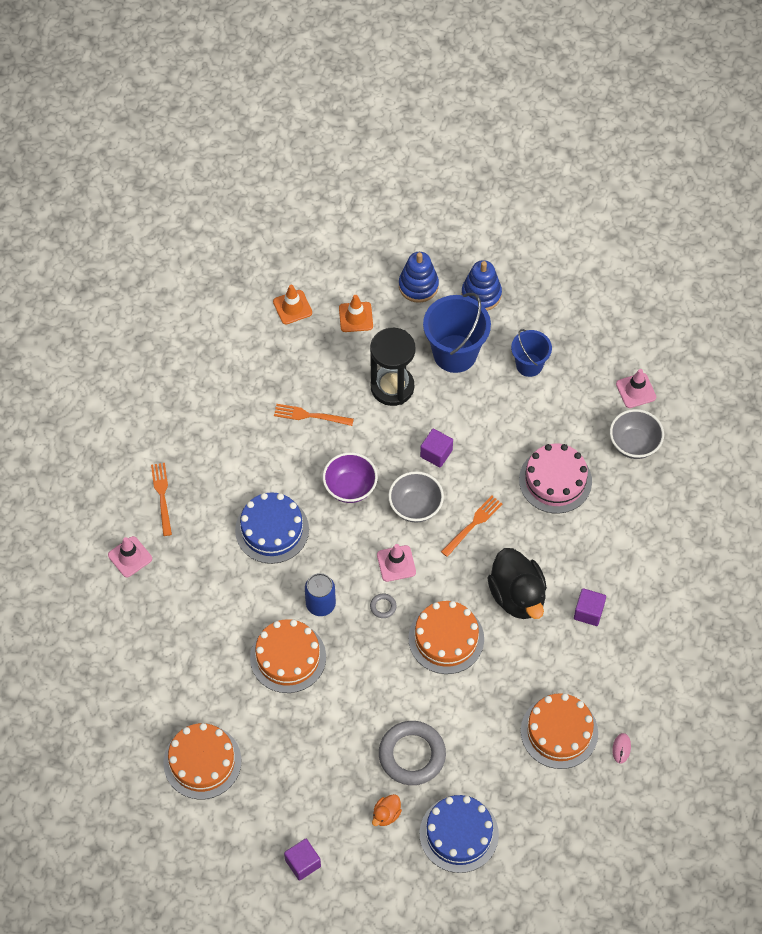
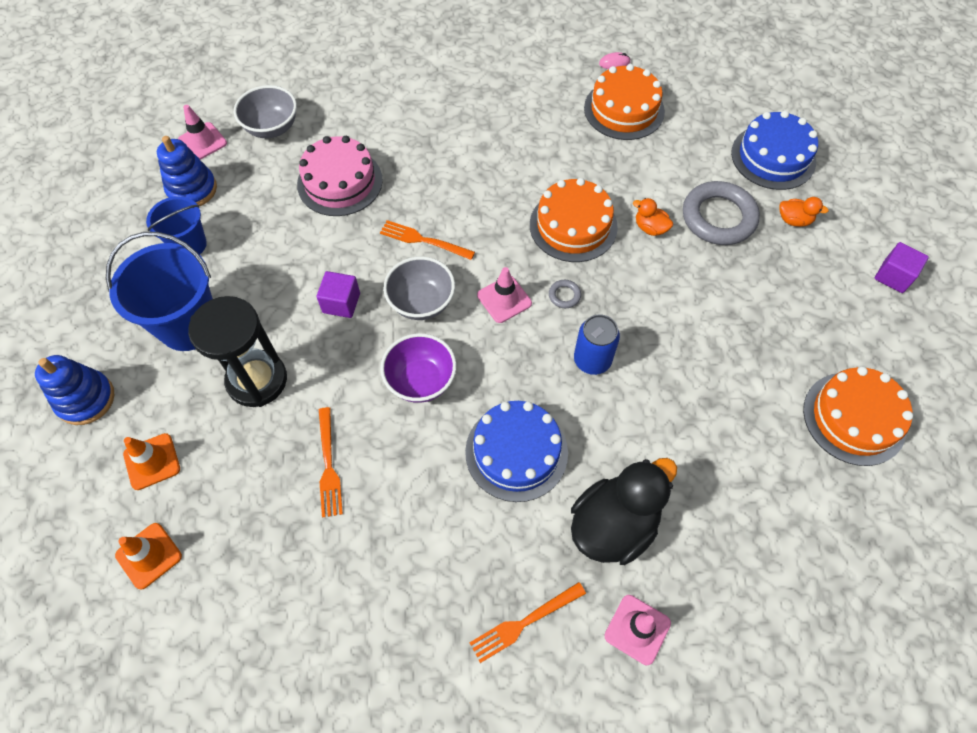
camera: 110 degrees left, 0 degrees up
(288, 657) = (676, 372): orange cake -> none
(421, 696) = (650, 228): none -> orange duck
(481, 294) = (90, 322): blue stacking toy -> blue stacking toy (192, 189)
(517, 596) = (493, 178): black duck -> black duck (613, 525)
(588, 612) = (485, 118): purple cube -> none

